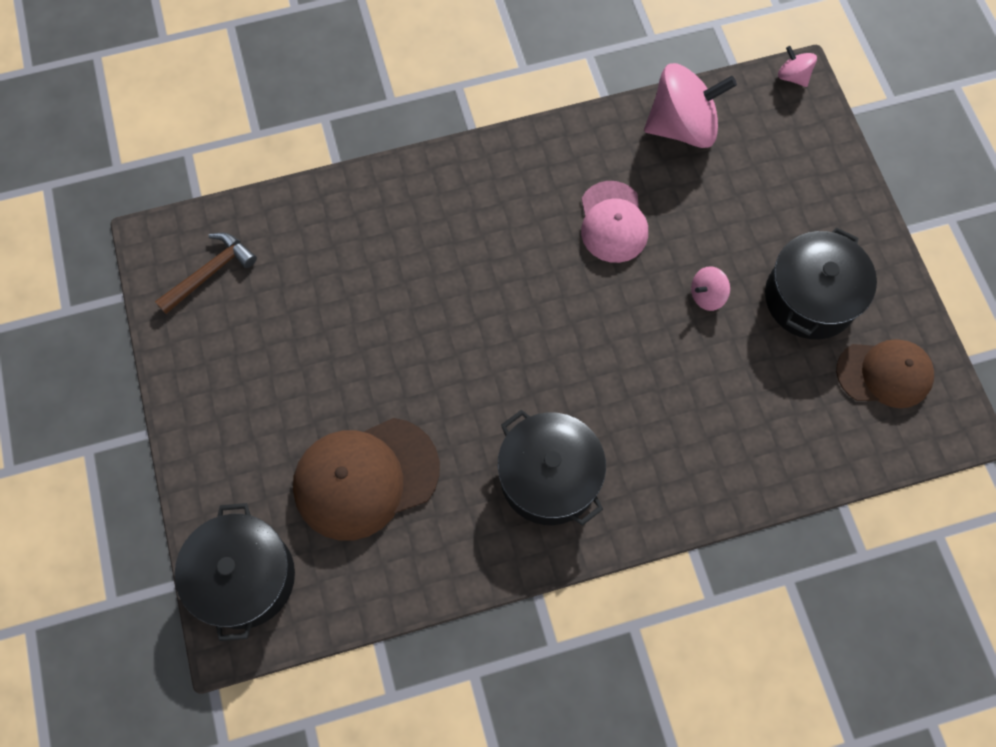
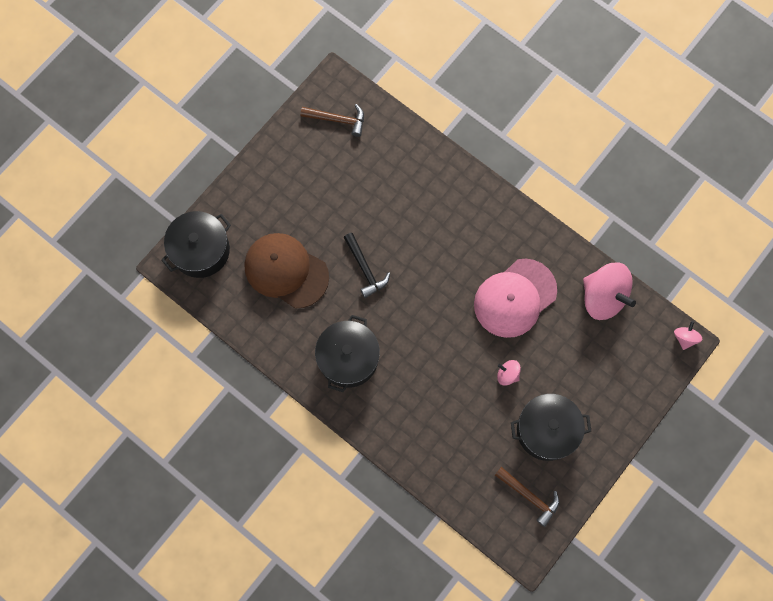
camera: 55 degrees right, 5 degrees up
(441, 373) = (365, 269): none -> black hammer
(613, 222) = (515, 298): pink cap -> pink cap, size x1.51
(884, 374) = (529, 496): brown cap -> brown hammer

